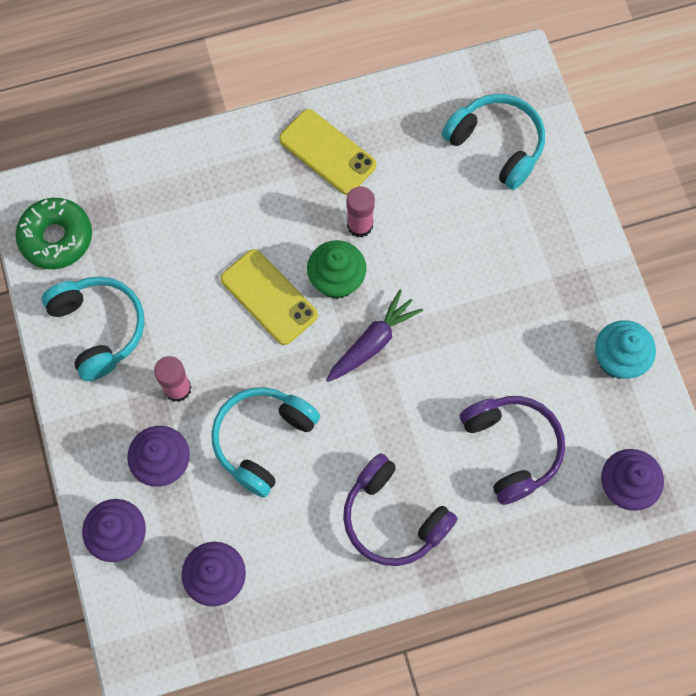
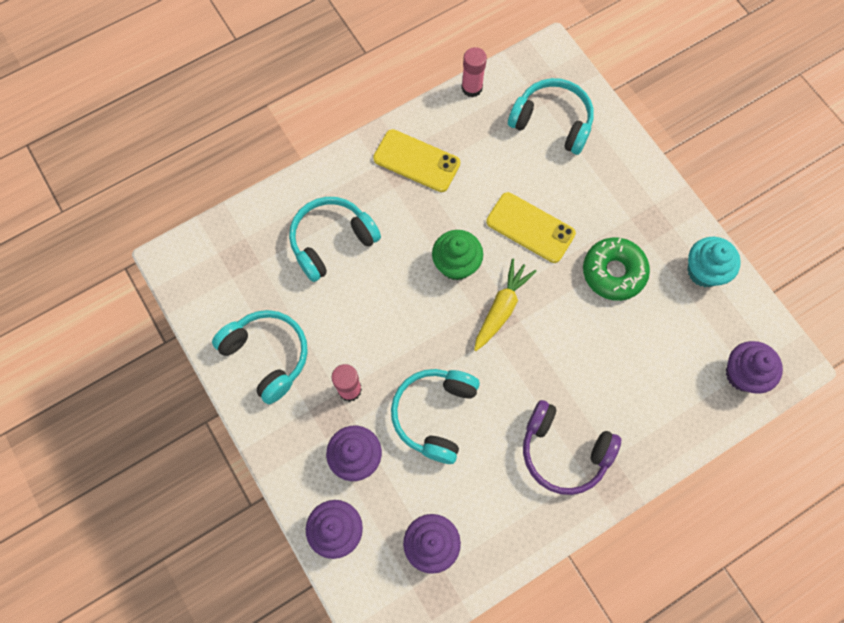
camera: 15 degrees left, 0 degrees up
(56, 238) = (208, 288): green donut -> green donut (613, 272)
(206, 220) = (332, 241): none -> turquoise headphones
(268, 297) = (404, 292): yellow phone -> yellow phone (530, 228)
(360, 225) = (461, 214): pink glue stick -> pink glue stick (471, 88)
(373, 342) = (501, 308): purple carrot -> yellow carrot
(511, 449) = (642, 367): purple headphones -> none

